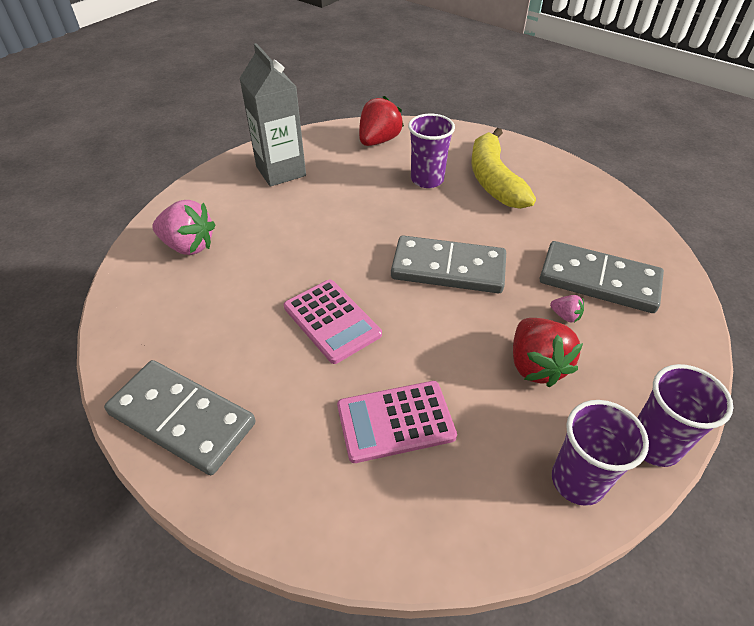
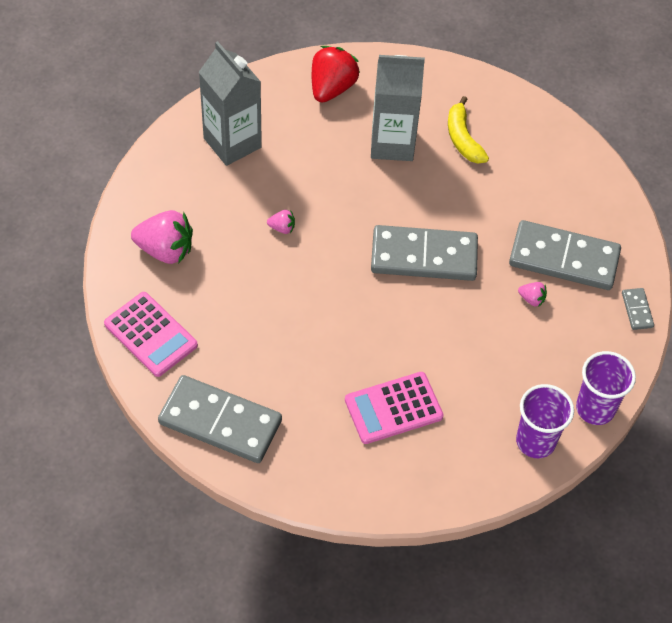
camera: 10 degrees left, 10 degrees up
(308, 235) = (282, 228): none -> pink strawberry
(332, 321) = (324, 321): pink calculator -> pink calculator (151, 334)
(427, 180) = (392, 143): purple cup -> grey carton
(493, 180) = (463, 138): yellow banana -> yellow banana, size x0.61
(536, 365) = (505, 349): red strawberry -> none
(689, 336) = (637, 310): none -> grey domino

